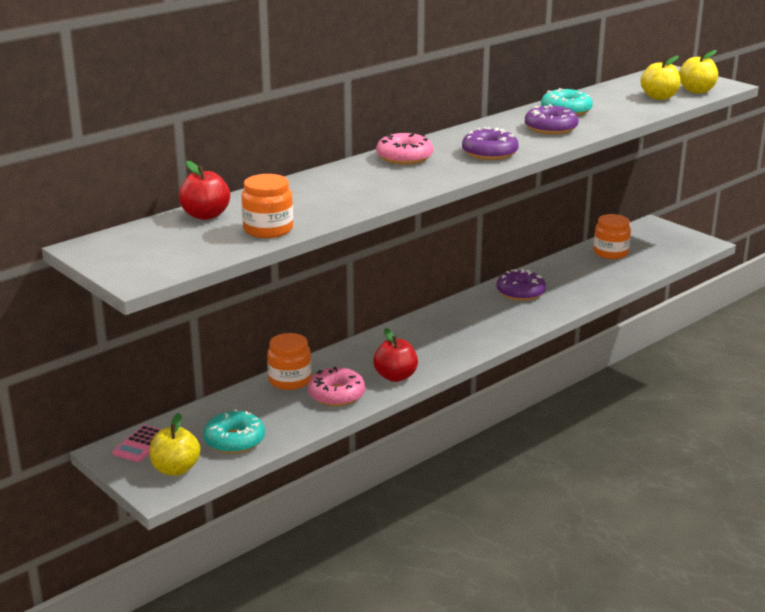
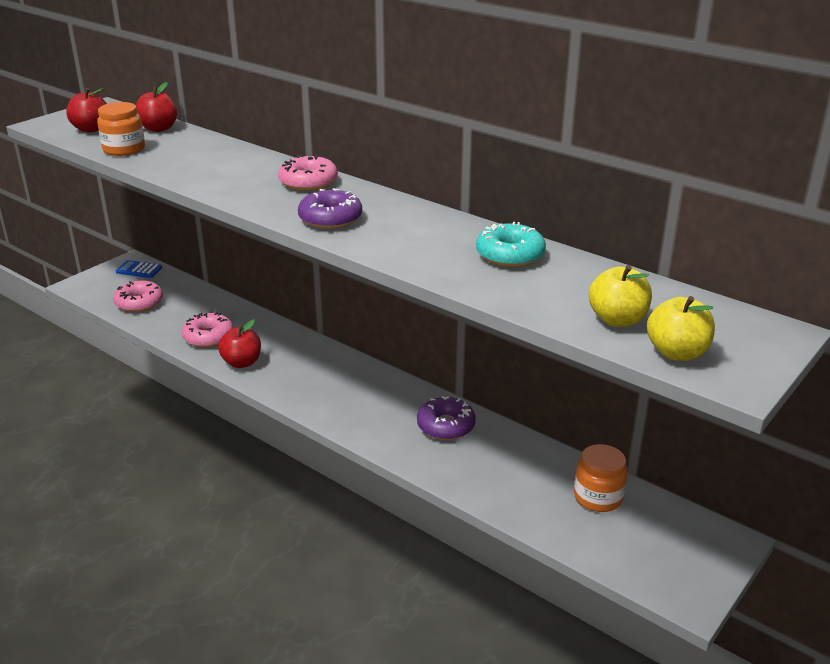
camera: 80 degrees right, 5 degrees up
(141, 444) = (139, 270): pink calculator -> blue calculator
(176, 469) = (103, 287): yellow apple -> none
(181, 248) = (91, 129): none -> red apple
(234, 440) = (139, 303): turquoise donut -> pink donut
(290, 380) = (233, 313): orange jar -> none
(550, 128) = (432, 247): purple donut -> none

